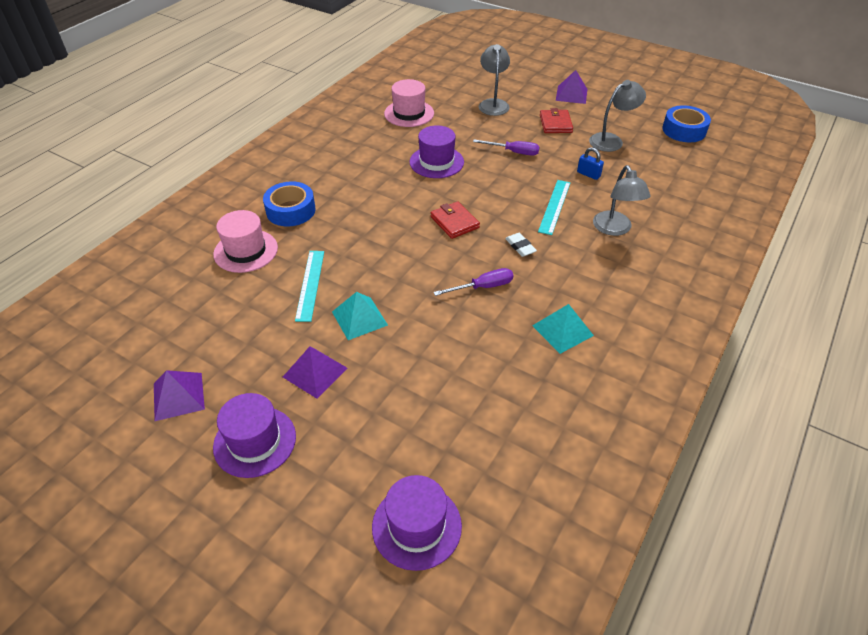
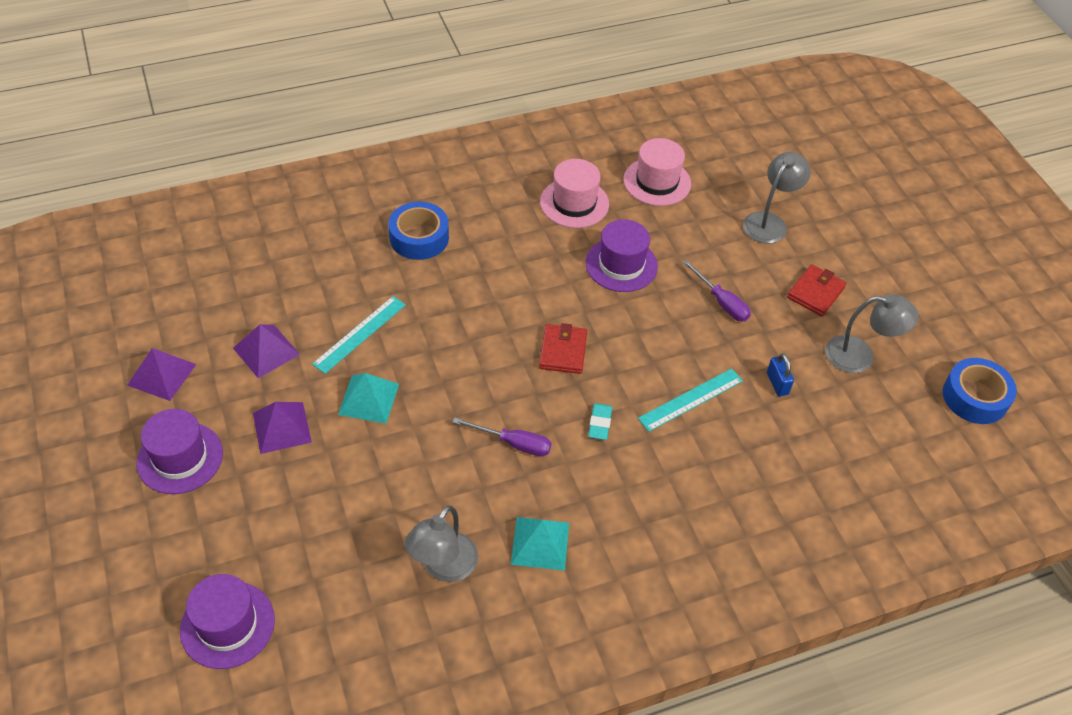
camera: 35 degrees right, 5 degrees up
(246, 251) = (338, 260): pink hat -> pink hat (574, 203)
(520, 247) = (600, 423): white eraser -> turquoise eraser
(571, 94) = (884, 262): purple pyramid -> purple pyramid (266, 351)
(614, 229) = (727, 470): grey lamp -> grey lamp (443, 567)

